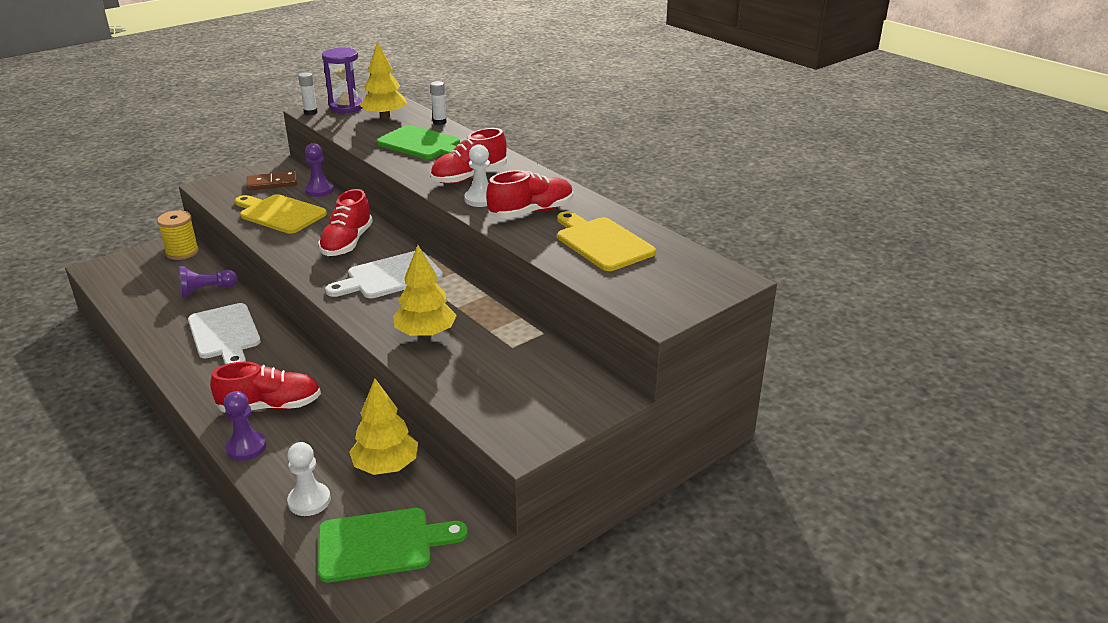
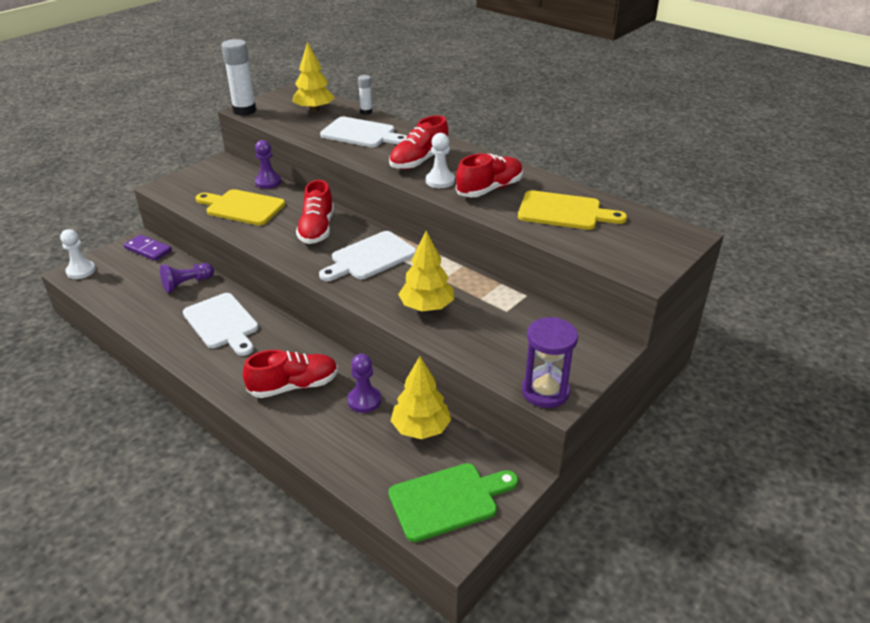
camera: 10 degrees left, 5 degrees up
(182, 252) = (148, 250): yellow spool -> purple domino
(246, 447) = (289, 427): purple pawn -> purple pawn (364, 400)
(272, 183) = (221, 179): brown domino -> none
(309, 501) = (367, 469): white pawn -> white pawn (81, 271)
(310, 112) = (244, 111): white glue stick -> white glue stick, size x1.90
(346, 107) = (274, 103): purple hourglass -> purple hourglass (545, 391)
(422, 144) = (361, 134): green cutting board -> white cutting board
(602, 242) = (564, 212): yellow cutting board -> yellow cutting board turned 150 degrees clockwise

